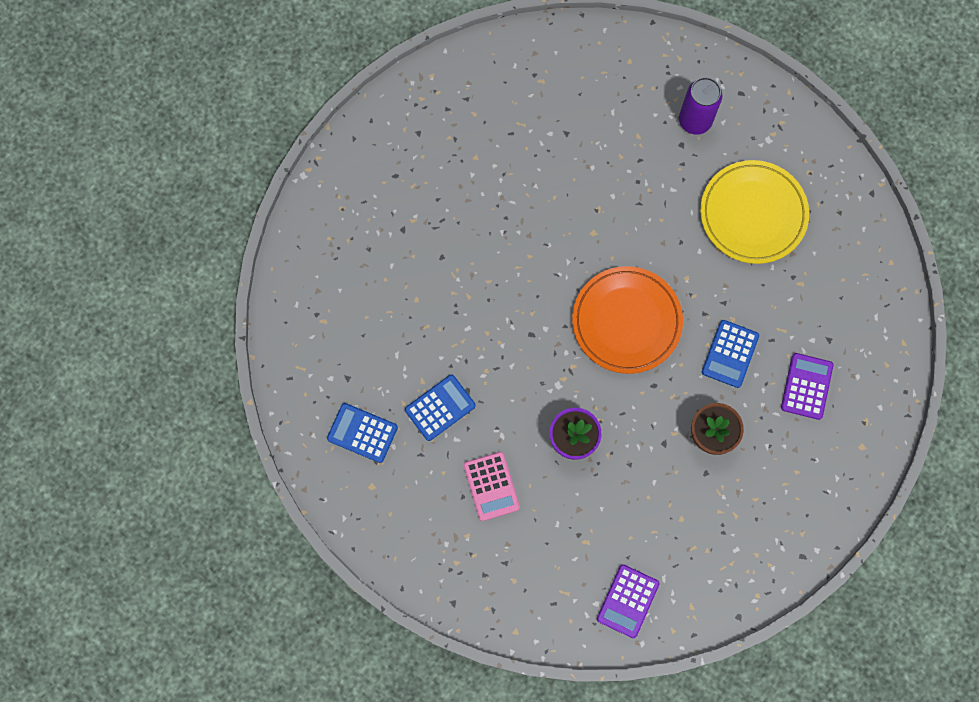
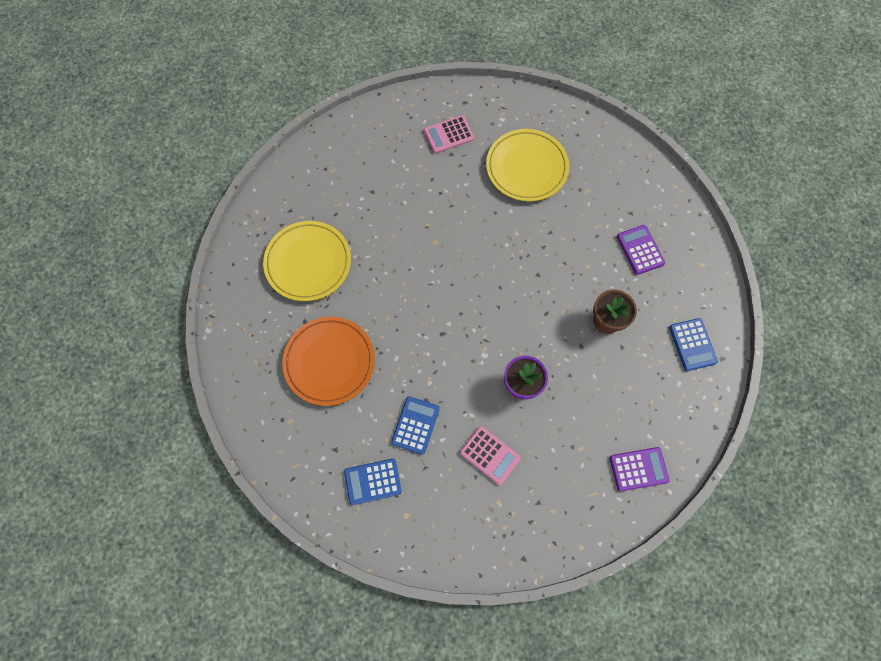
camera: 35 degrees left, 5 degrees down
(447, 169) = (308, 263): none -> yellow plate
(626, 321) = (498, 284): orange plate -> orange plate (329, 362)
(628, 601) = (638, 469): purple calculator -> purple calculator turned 90 degrees counterclockwise
(695, 121) = (449, 135): purple can -> pink calculator
(730, 354) = (578, 261): blue calculator -> blue calculator (692, 344)

